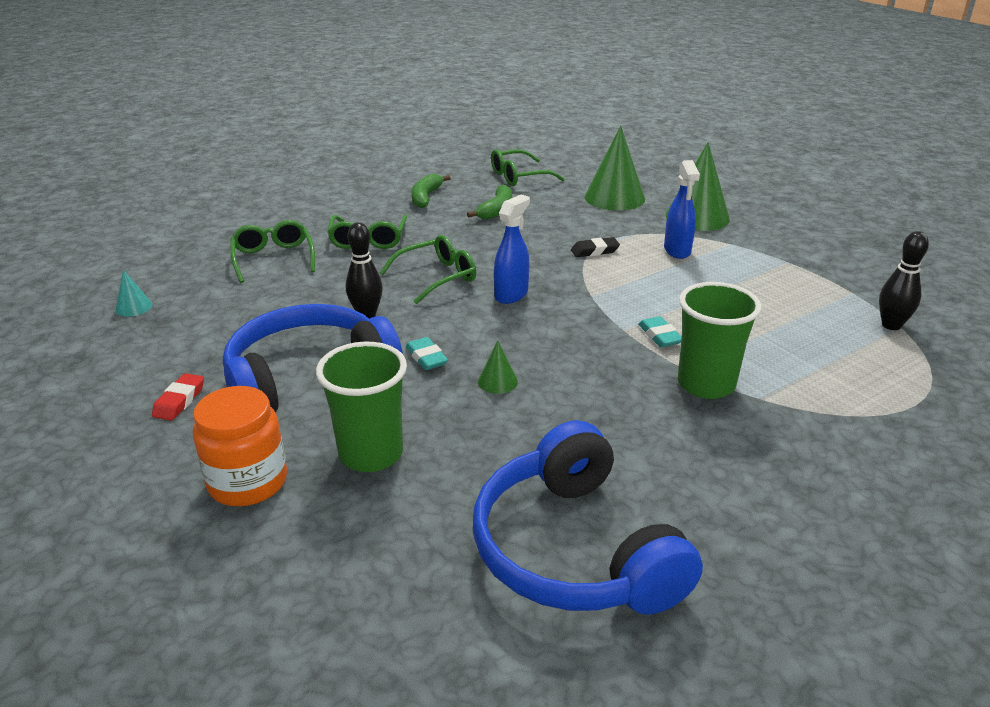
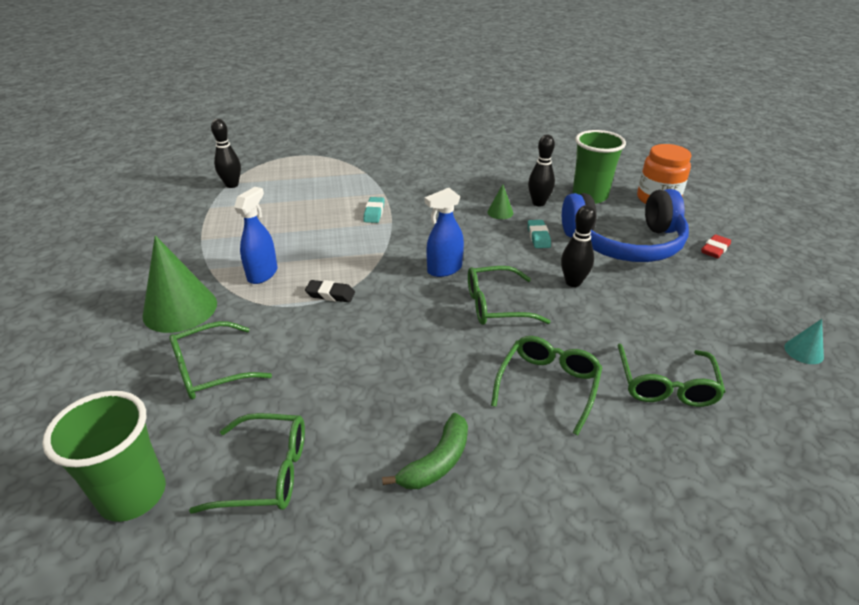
camera: 155 degrees left, 5 degrees up
(450, 414) = (538, 203): none -> black bowling pin
(496, 210) = (366, 393): green banana -> none
(575, 549) = (511, 149): blue headphones -> none
(614, 198) = (211, 370): green cone -> green glasses
(706, 384) = (384, 184): green cup -> green cup (133, 495)

